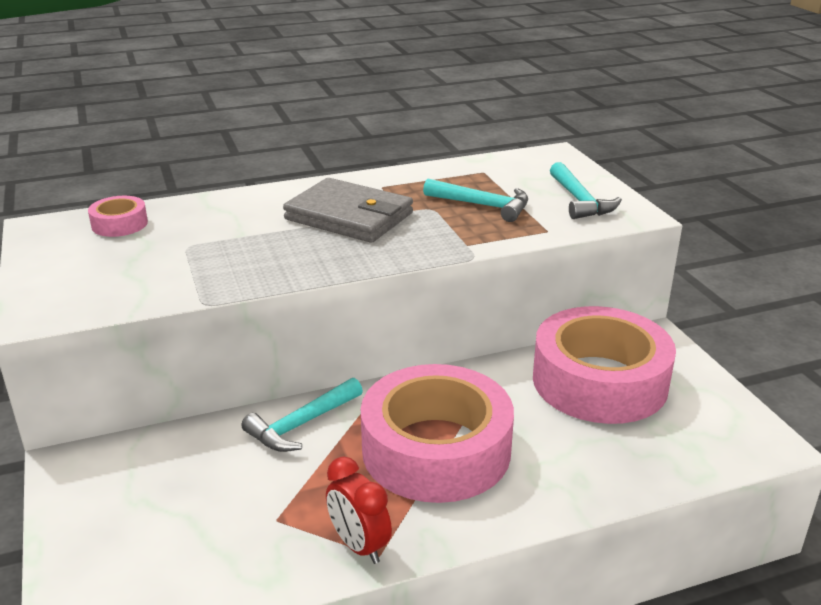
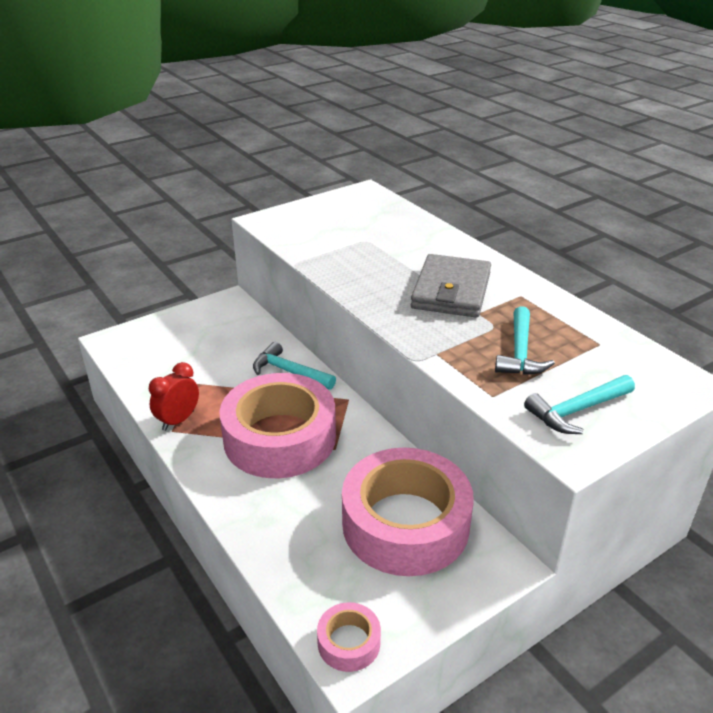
camera: 75 degrees right, 5 degrees up
(119, 224) = (383, 212): pink tape -> pink tape (349, 642)

